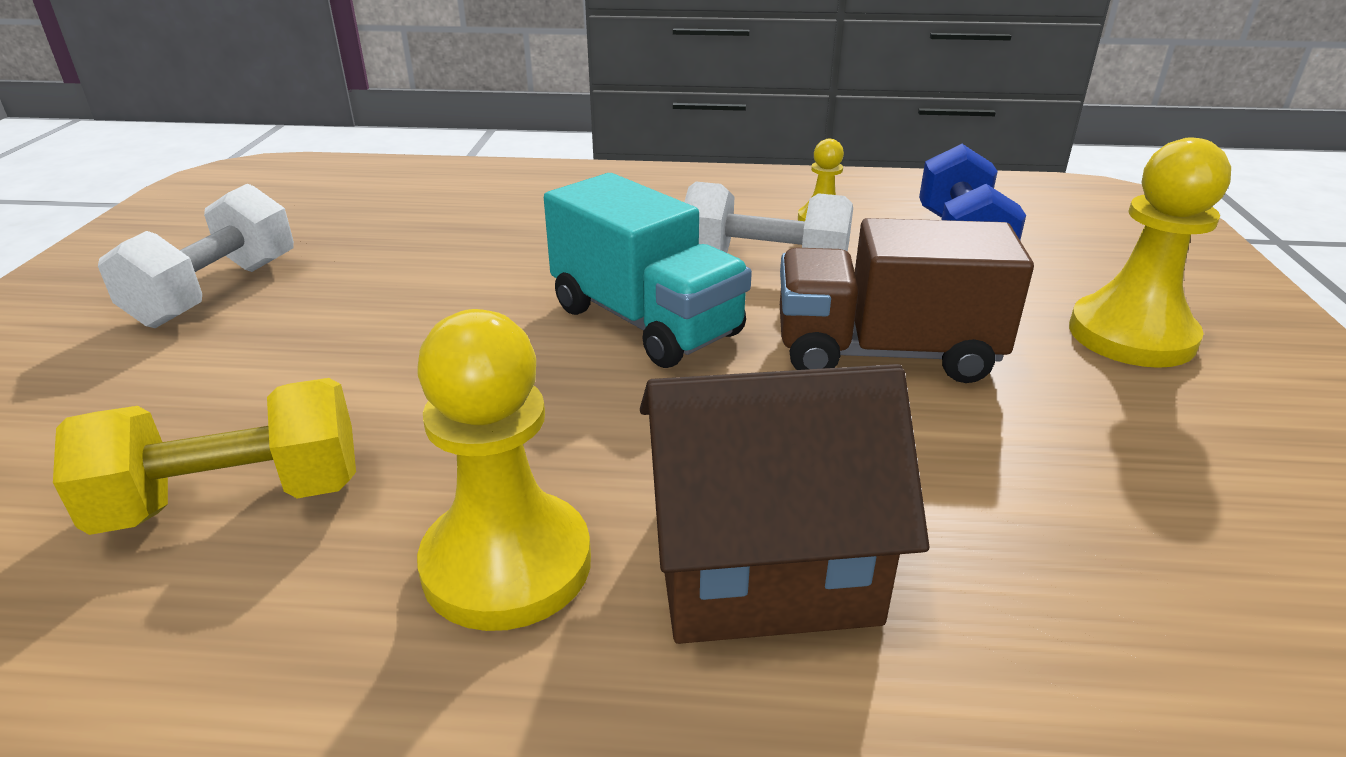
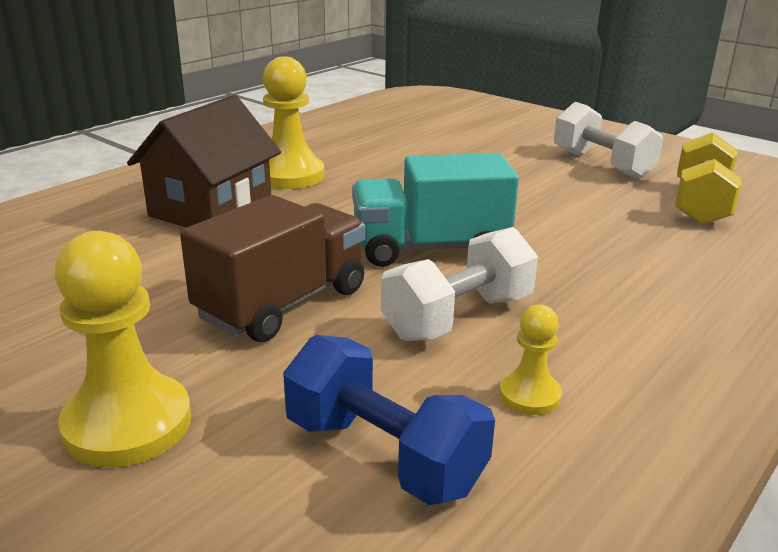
camera: 125 degrees right, 5 degrees down
(234, 500) = (396, 149): yellow dumbbell -> yellow dumbbell (700, 204)

